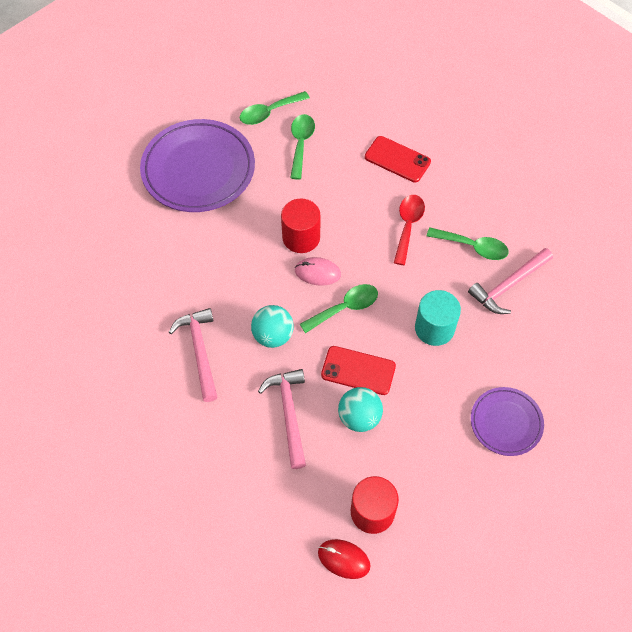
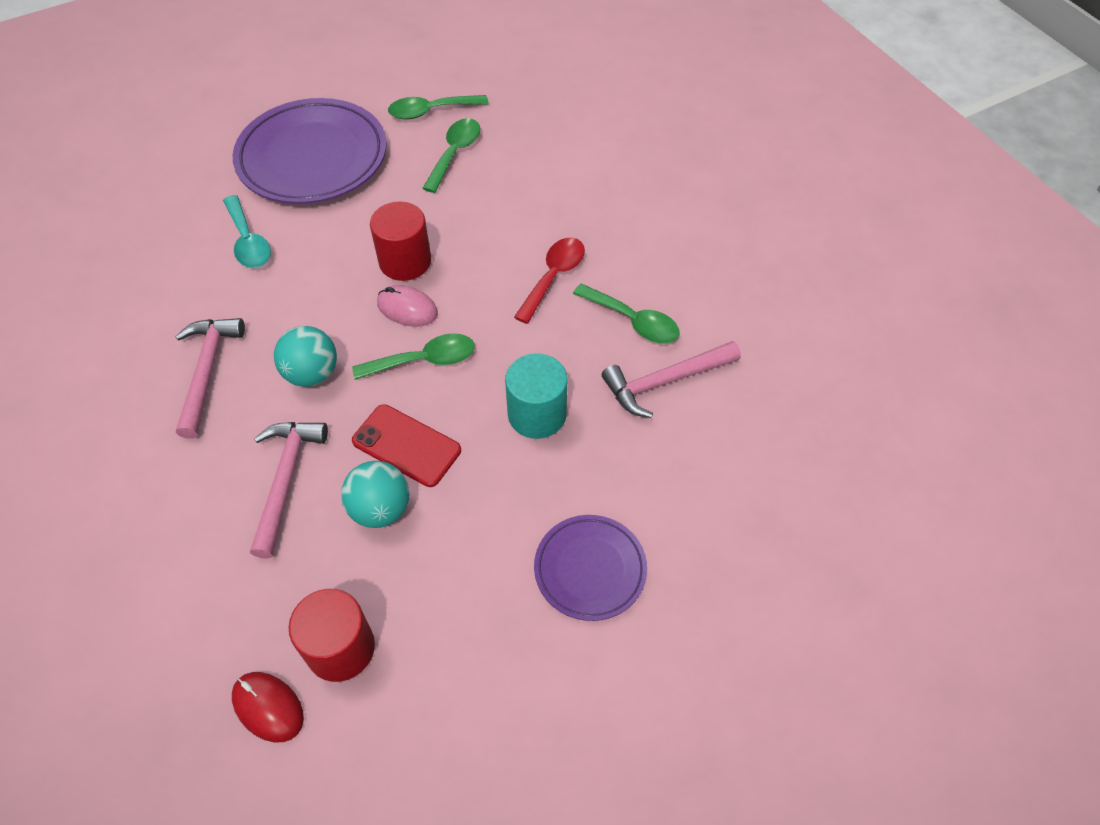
camera: 15 degrees right, 5 degrees down
(182, 247) = (248, 241): none -> turquoise spoon
(397, 159) = (573, 195): red phone -> none

